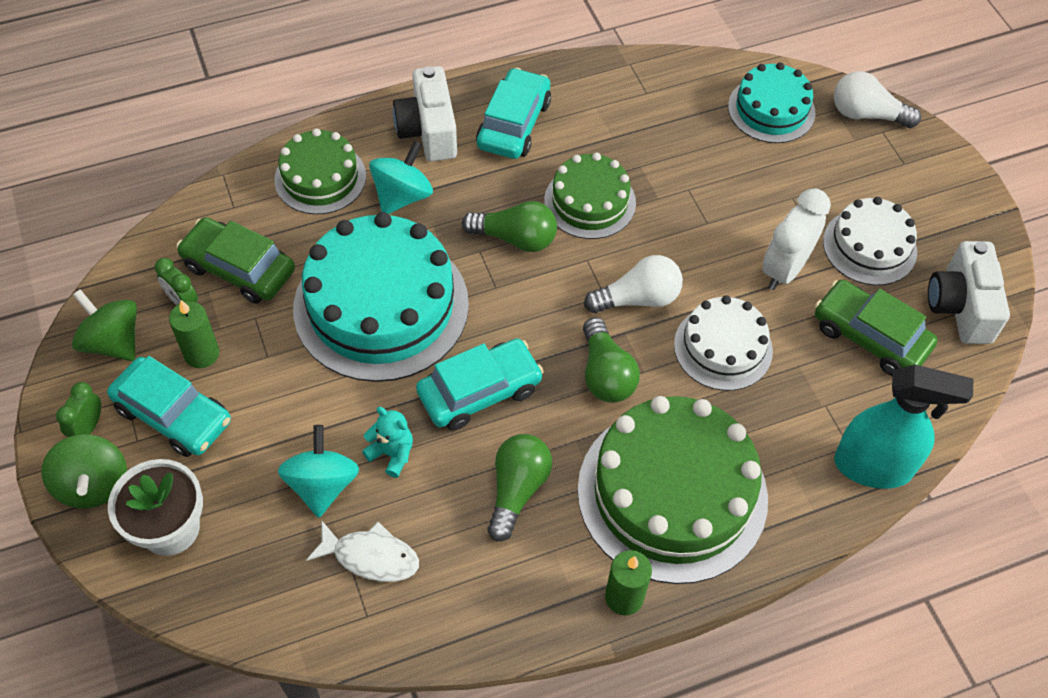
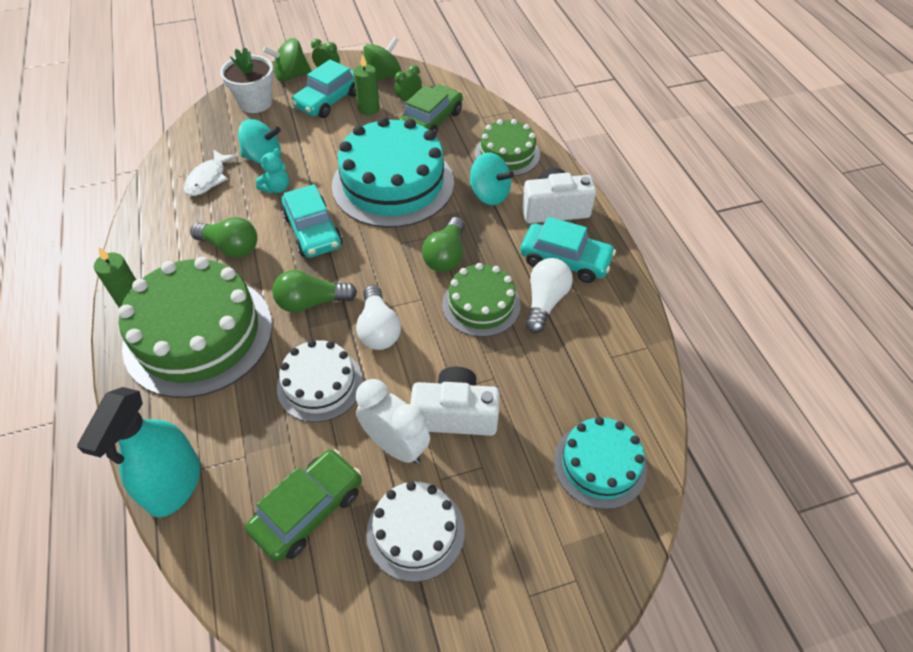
camera: 95 degrees right, 5 degrees down
(866, 114) = (601, 566): white light bulb -> white light bulb (545, 302)
(960, 307) = (328, 613): white camera -> white camera (455, 414)

